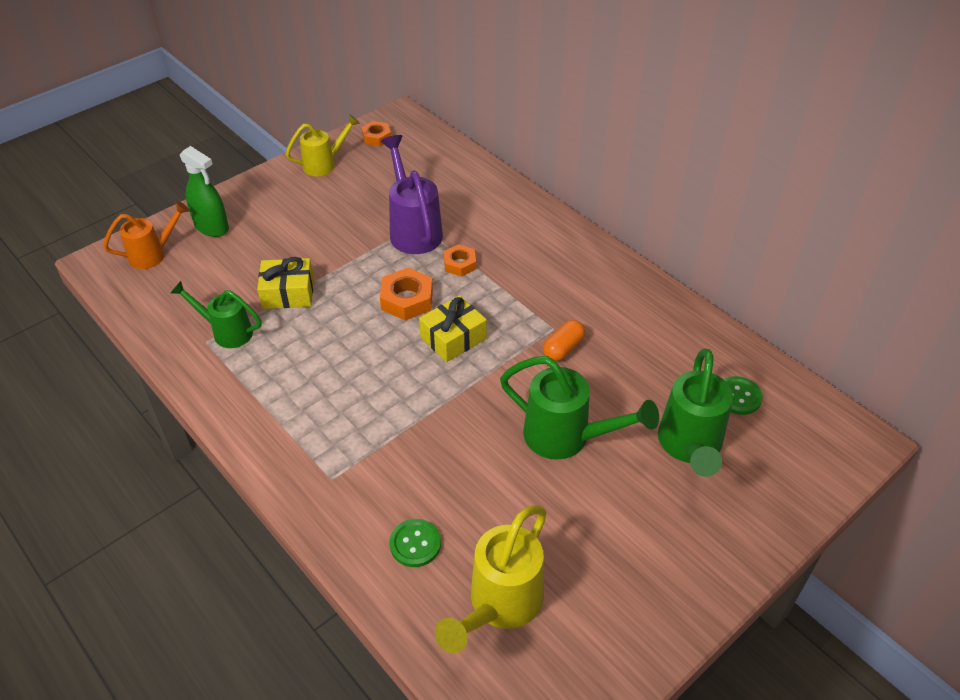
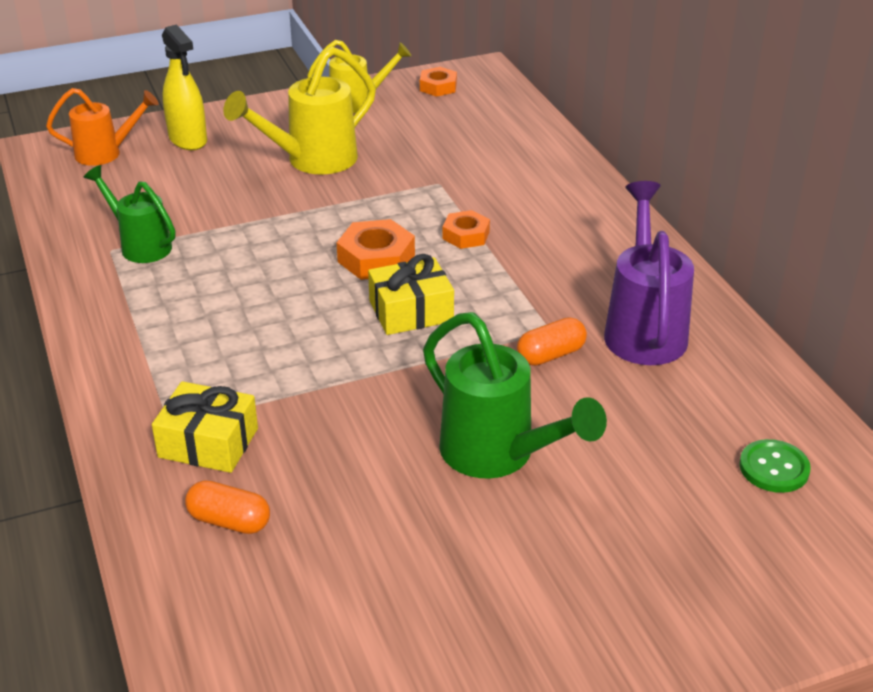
camera: 20 degrees right, 10 degrees down
(212, 227) = (188, 139): green spray bottle -> yellow spray bottle
(288, 293) = (235, 222): yellow gift -> yellow gift (208, 443)
(413, 229) = (428, 187): purple watering can -> purple watering can (644, 328)
(415, 544) = (229, 521): green button -> orange capsule
(499, 606) = (295, 621): yellow watering can -> yellow watering can (311, 161)
(689, 447) = (667, 510): green watering can -> none

